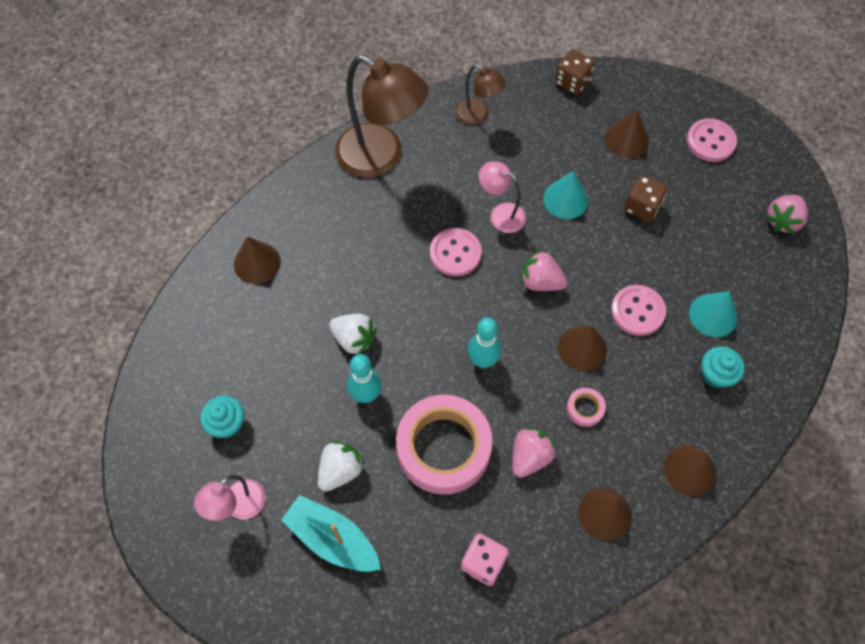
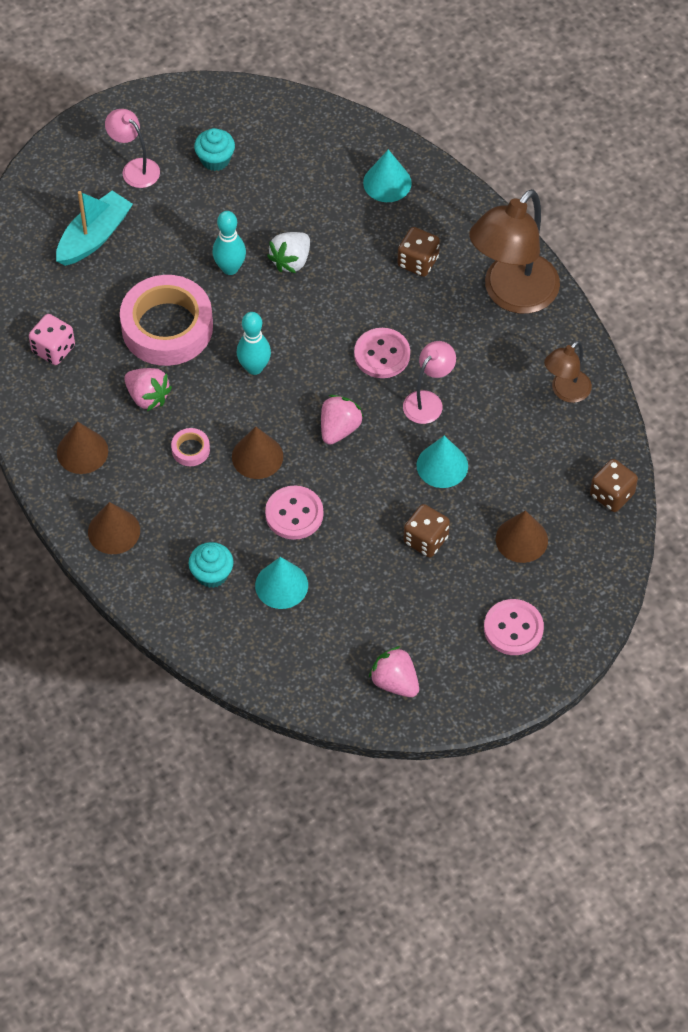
camera: 95 degrees right, 5 degrees down
(257, 263) = (387, 182): brown cone -> turquoise cone
(340, 470) = (157, 245): white strawberry -> none
(349, 231) = (418, 262): none -> brown dice

